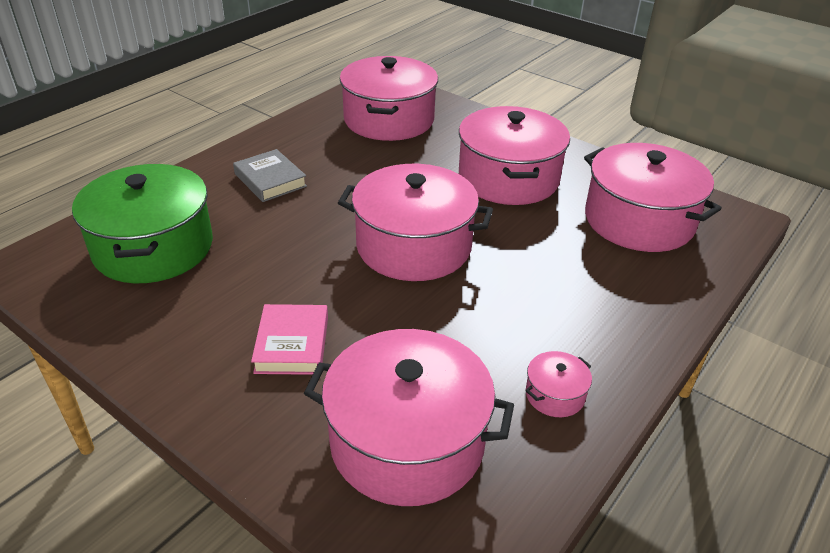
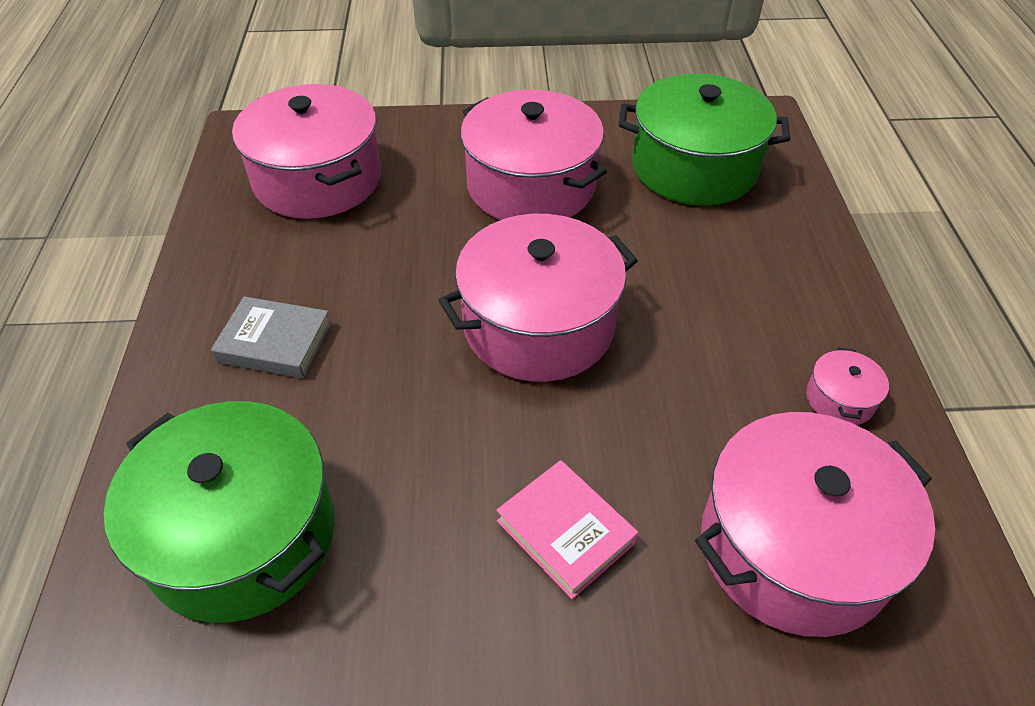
camera: 40 degrees left, 10 degrees up
(639, 220) = (694, 167): pink pot -> green pot

